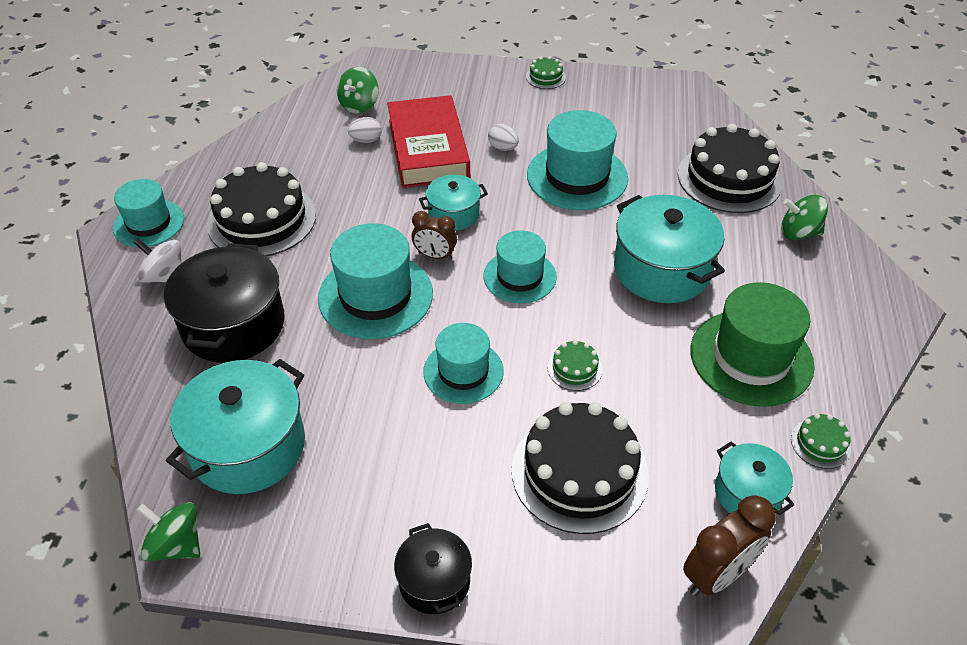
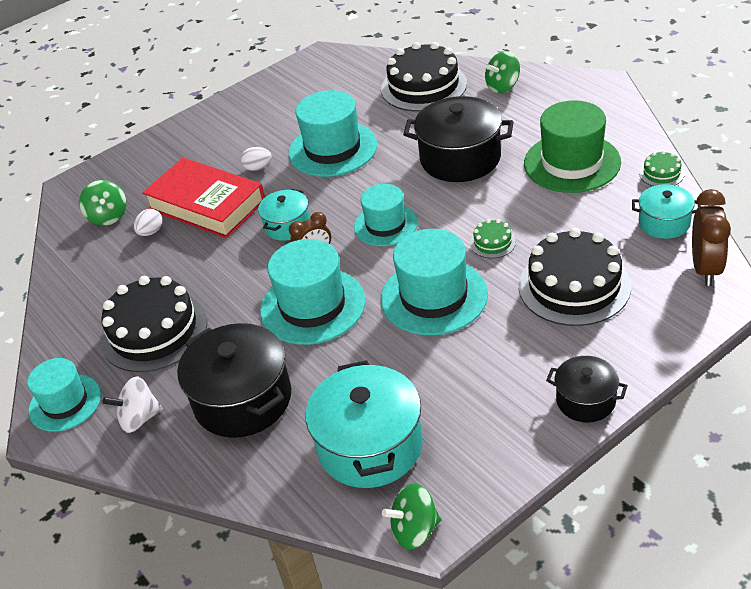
camera: 40 degrees left, 5 degrees down
(463, 371) = (434, 296): turquoise hat -> turquoise hat, size x1.54
(545, 77) = (219, 110): green cake -> none
(662, 269) = (460, 158): turquoise pot -> black pot

